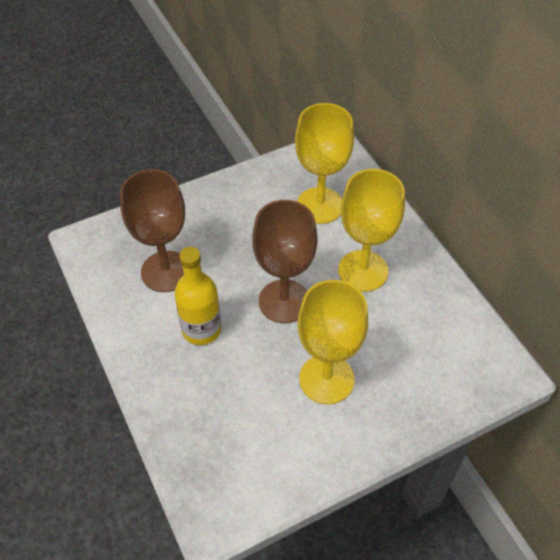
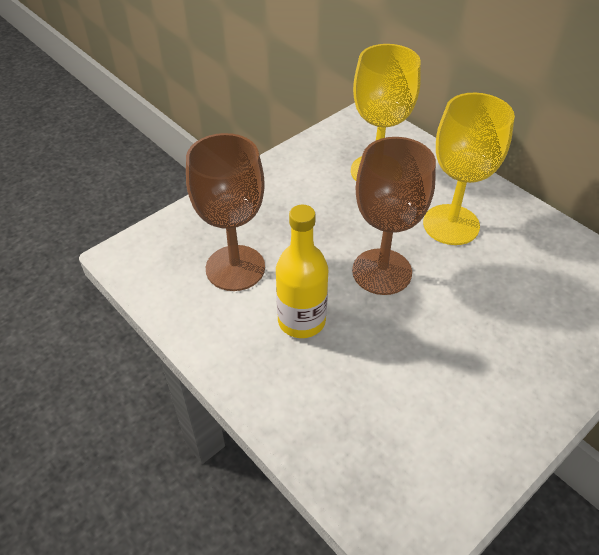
camera: 15 degrees left, 5 degrees down
(326, 379) = (466, 343): yellow goblet -> none

